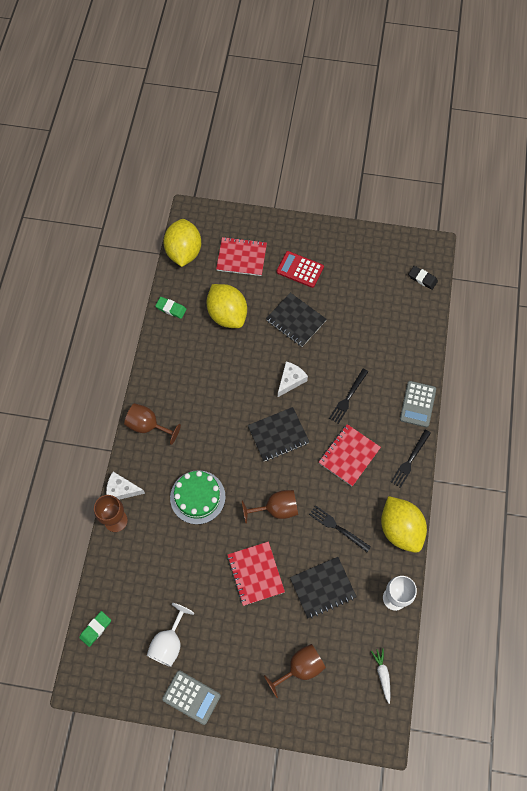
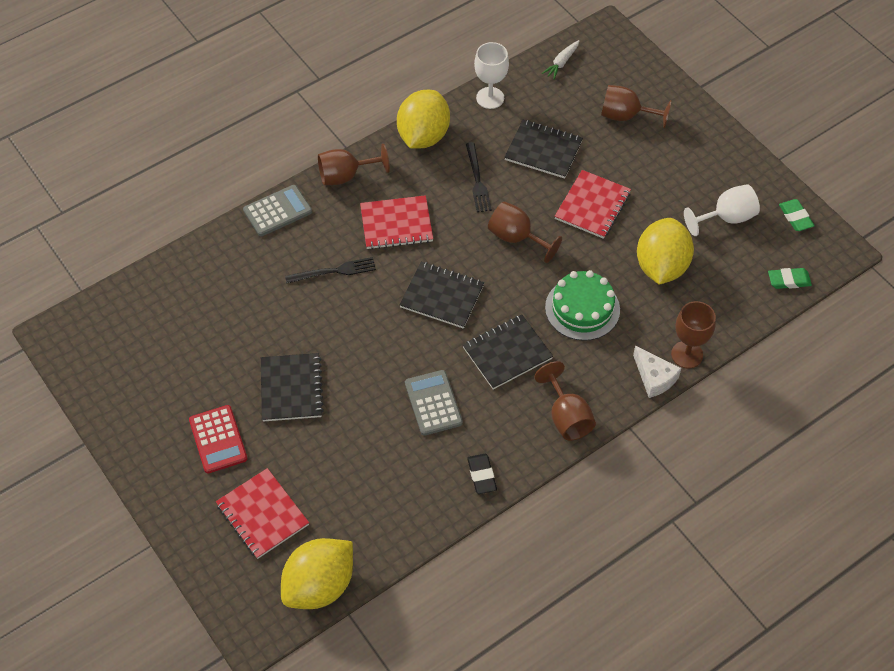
camera: 135 degrees left, 10 degrees down
(171, 308) = (410, 526): green eraser -> green eraser (795, 217)
(191, 697) = (743, 167): grey calculator -> grey calculator (433, 403)
(211, 433) = (507, 353): none -> black notebook
(227, 314) = (355, 461): yellow lemon -> yellow lemon (661, 266)
(290, 380) = (370, 334): white cheese -> none
(410, 460) = (346, 176): black fork -> brown goblet
(422, 279) = (111, 314): black eraser -> black eraser (481, 475)

